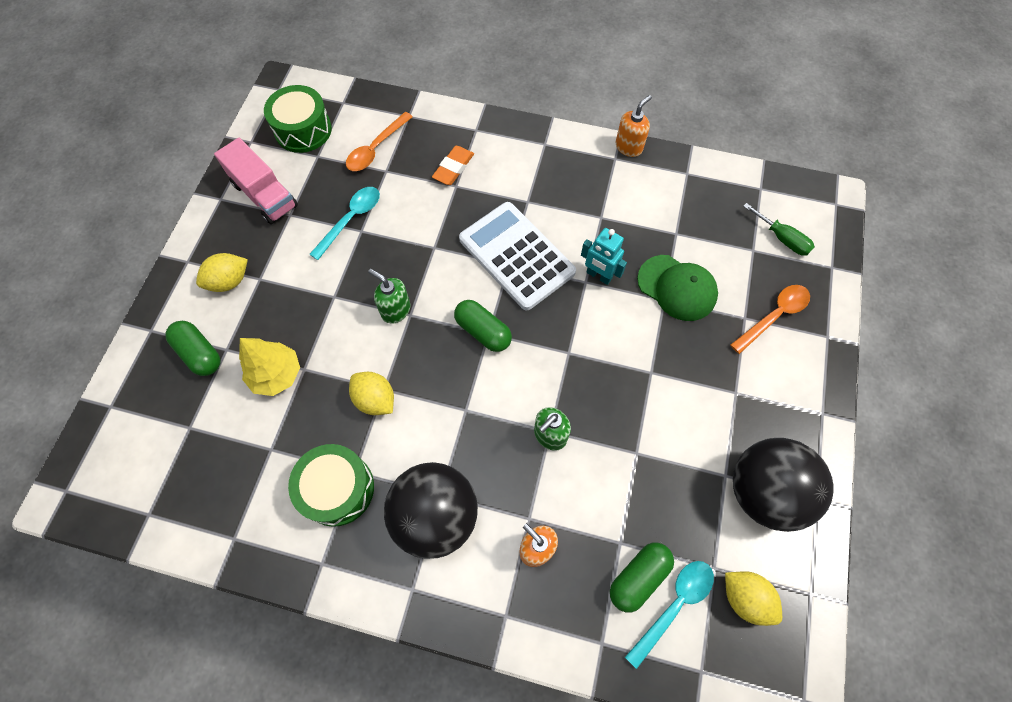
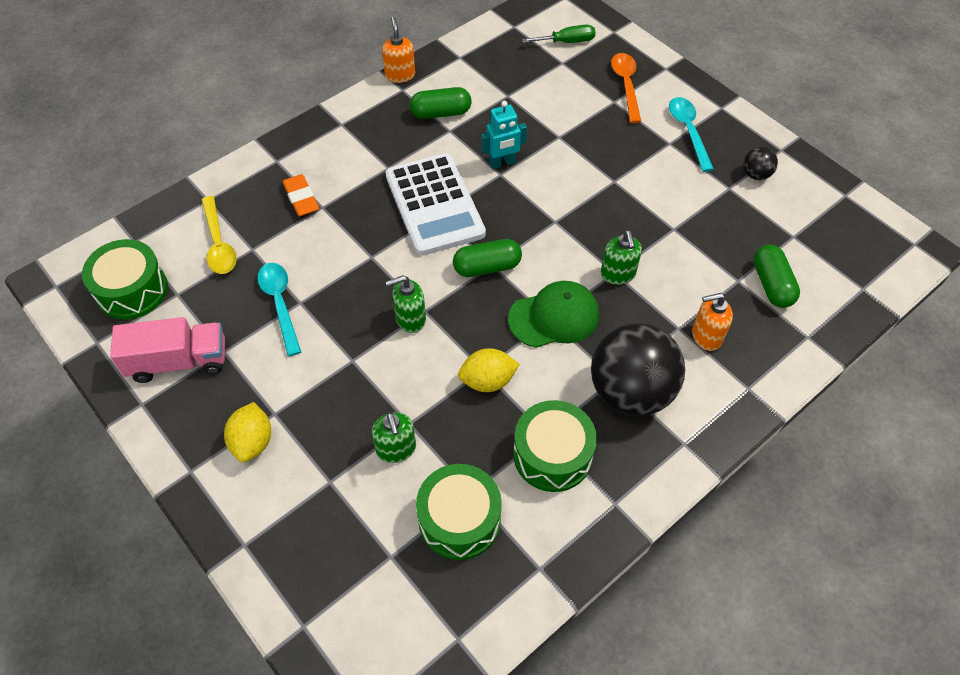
camera: 55 degrees left, 10 degrees down
(199, 353) = (314, 508): green capsule -> green capsule (441, 113)
(243, 455) = (459, 519): none -> green drum
(277, 374) = (396, 449): yellow tree -> green soap dispenser
(376, 148) = (218, 243): orange spoon -> yellow spoon
(516, 256) = (434, 204): white calculator -> white calculator turned 105 degrees counterclockwise
(674, 605) = (806, 276): turquoise spoon -> turquoise spoon (688, 131)
(677, 288) = (555, 123): green cap -> green cap (554, 317)
(744, 598) = (826, 232): yellow lemon -> none
(763, 491) = (756, 174): black ball -> black ball, size x0.43

